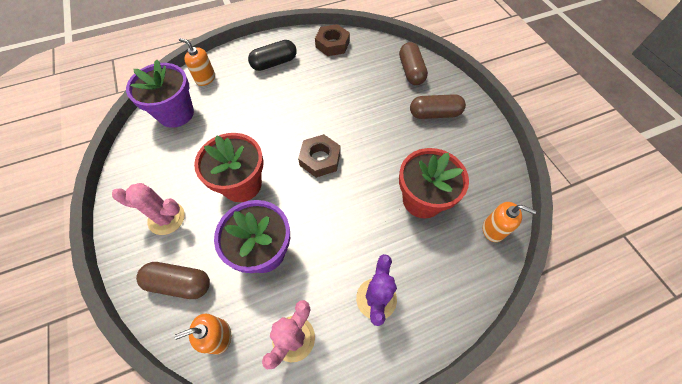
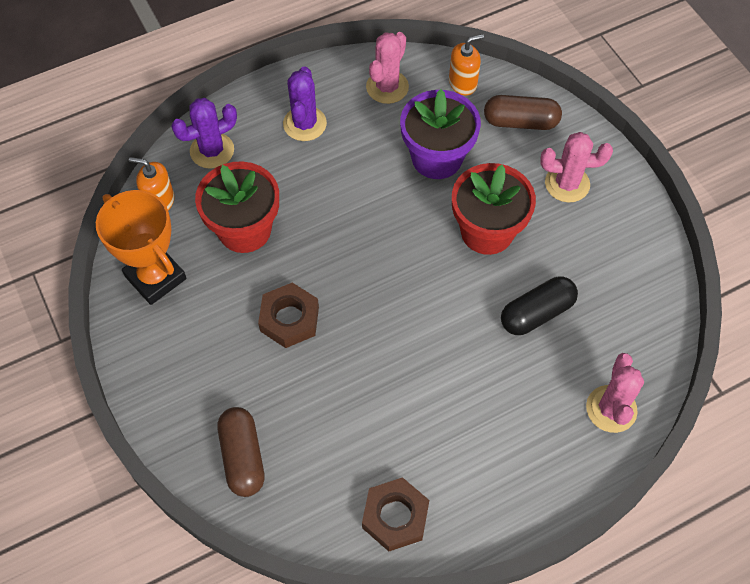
camera: 175 degrees right, 0 degrees up
(176, 113) = (628, 333): purple flower pot -> none
(205, 78) = (611, 409): orange soap dispenser -> pink cactus
(274, 63) = (498, 456): black capsule -> black capsule (536, 313)
(320, 159) = (386, 275): brown nut -> brown nut (289, 319)
(434, 114) = (211, 366): brown capsule -> none
(458, 275) = (212, 151): none -> purple cactus
(482, 169) = (155, 277): none -> orange trophy

